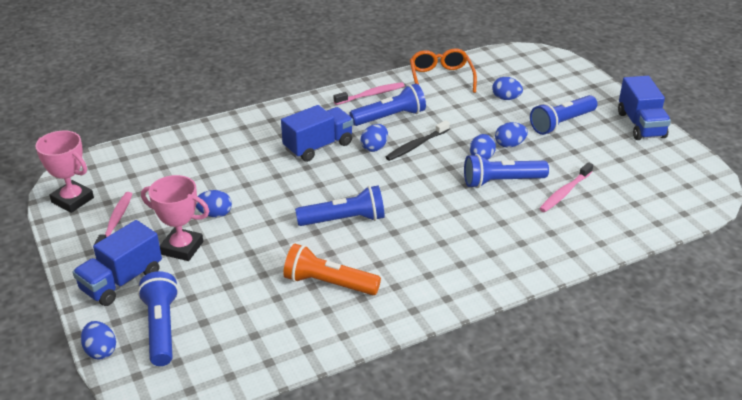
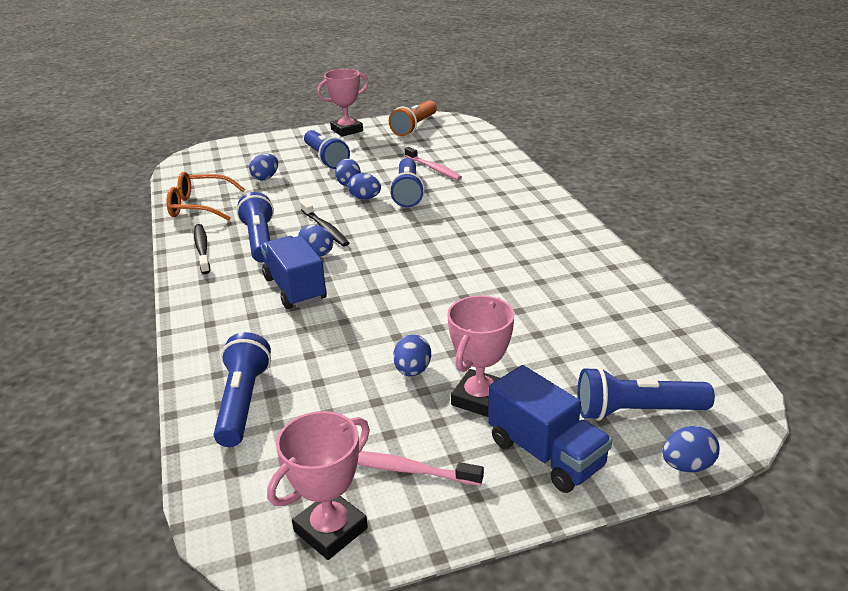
camera: 80 degrees left, 5 degrees down
(329, 283) = (555, 291): orange flashlight -> orange flashlight (414, 127)
(344, 220) = (447, 278): blue flashlight -> blue flashlight (243, 402)
(371, 94) = (202, 249): pink toothbrush -> black toothbrush
(641, 125) = (347, 130): blue truck -> pink trophy

